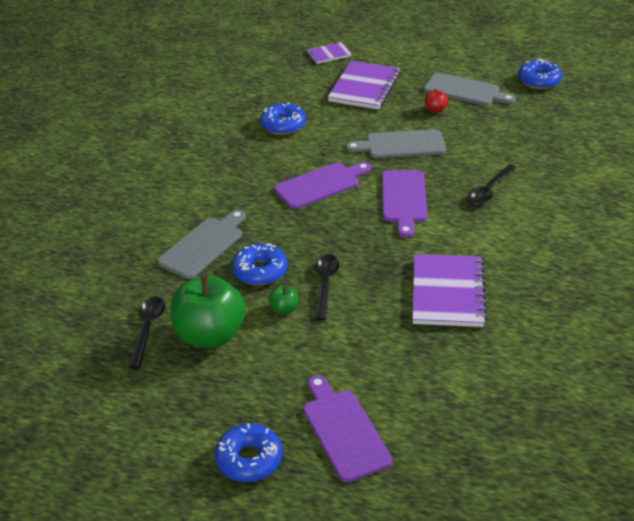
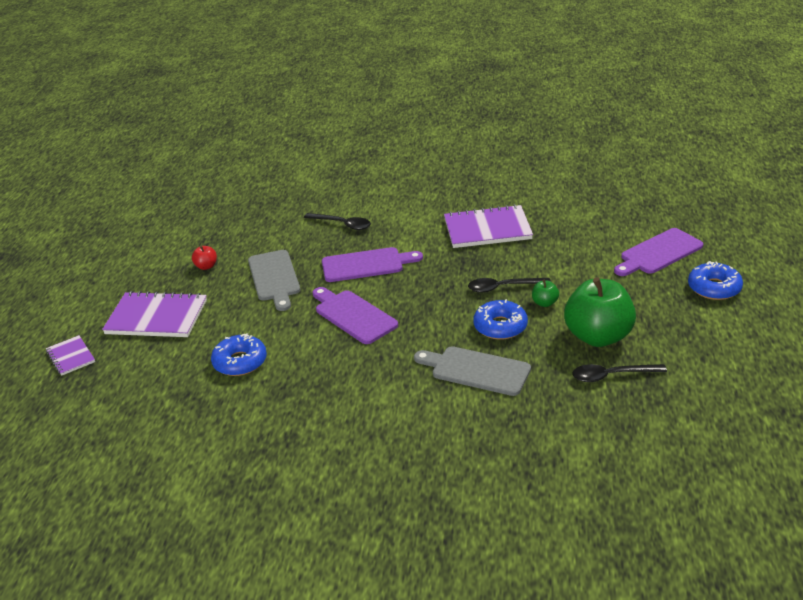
camera: 100 degrees left, 5 degrees down
(464, 90) = (168, 253): grey cutting board -> none
(539, 80) = (151, 215): blue donut -> none

